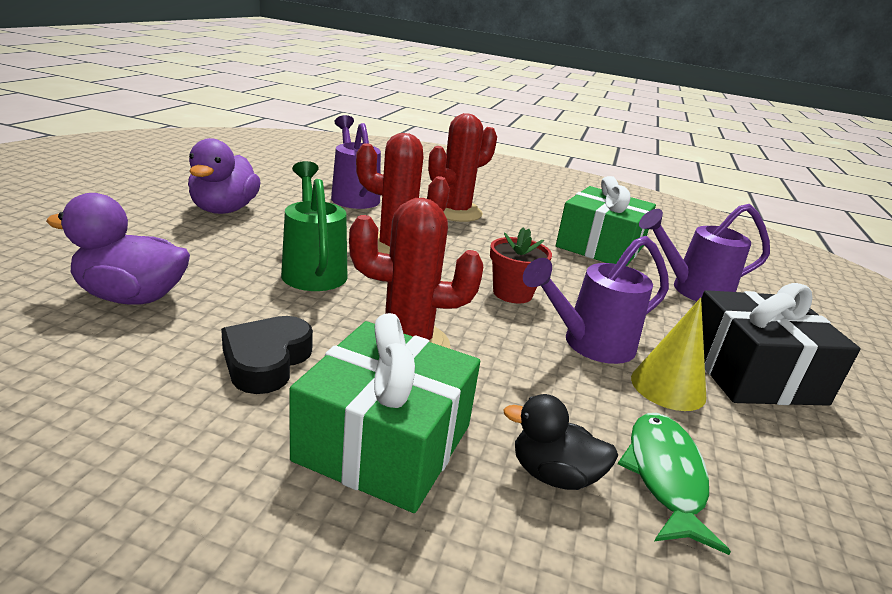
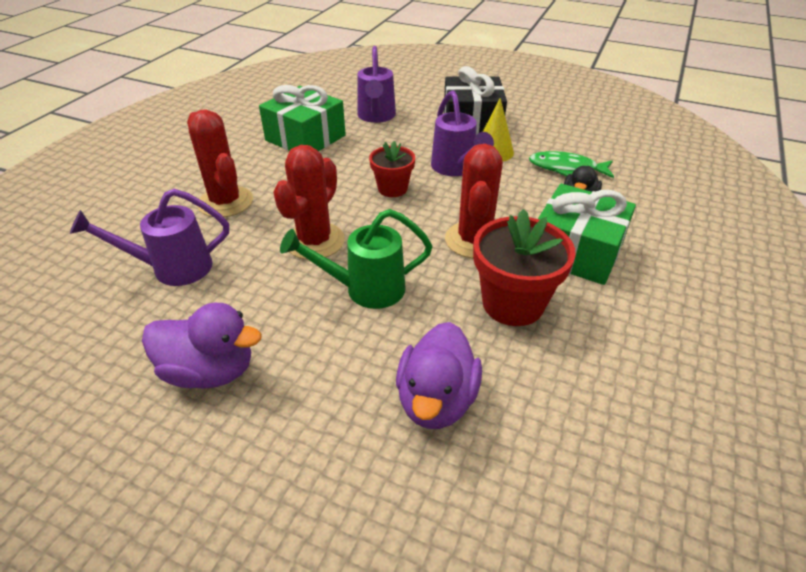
camera: 80 degrees left, 15 degrees up
(266, 361) = (513, 304): black heart -> red flower pot

